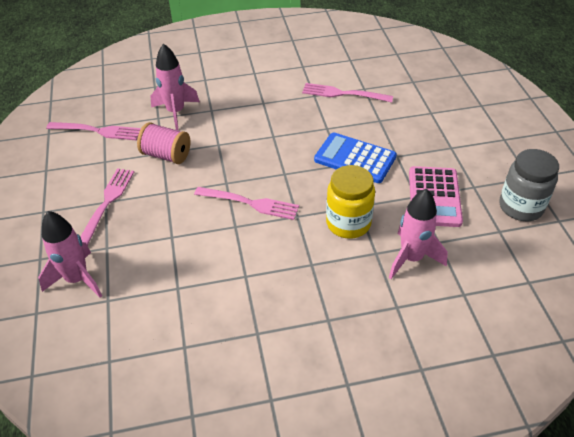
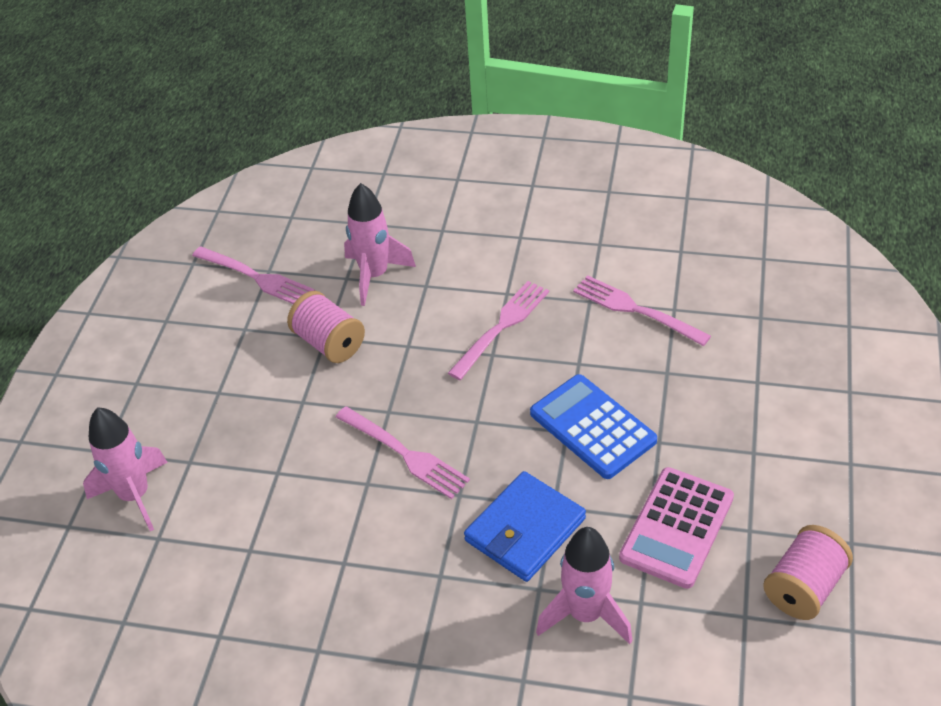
camera: 25 degrees right, 0 degrees up
(107, 203) = (219, 395): pink fork -> pink fork (501, 327)
(348, 223) = (525, 529): yellow jar -> blue wallet
(520, 207) = (803, 587): grey jar -> pink spool

